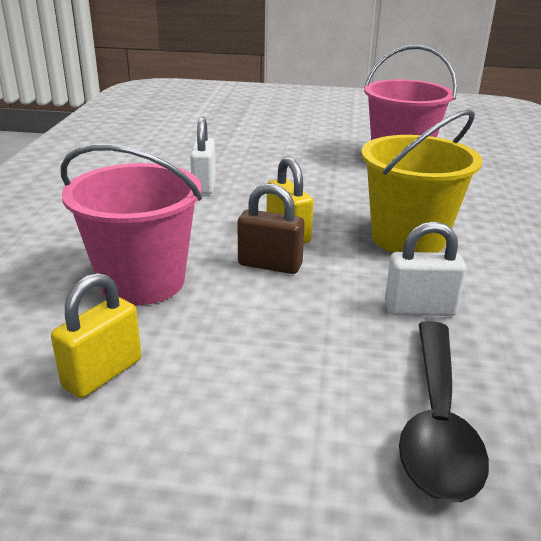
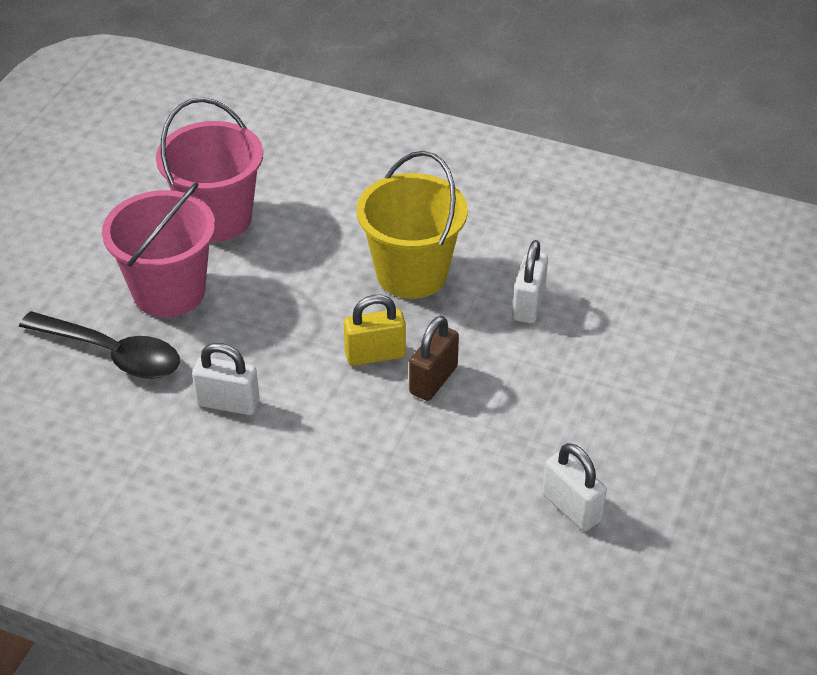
camera: 75 degrees left, 15 degrees up
(103, 373) = (571, 507): yellow padlock -> white padlock
(142, 282) = (439, 475): pink bucket -> pink bucket (169, 292)
(437, 422) = (654, 338): black spoon -> black spoon (112, 354)

